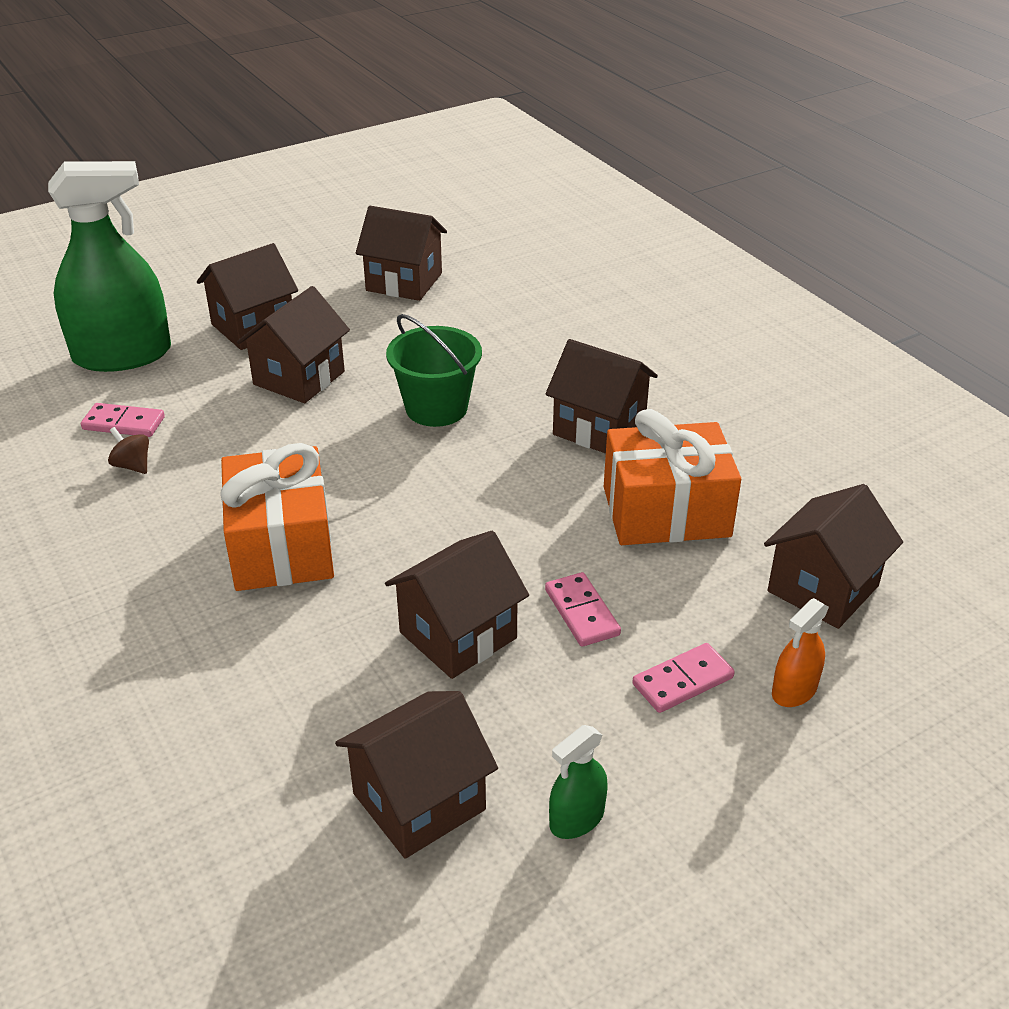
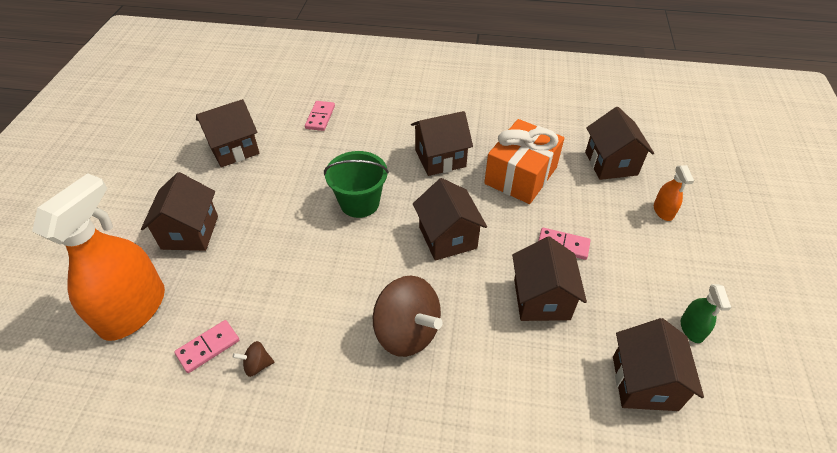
camera: 50 degrees left, 10 degrees up
(122, 355) = (133, 310): green spray bottle -> orange spray bottle
(281, 546) = (407, 332): orange gift -> brown spinning top
(299, 378) = (266, 240): brown house -> brown house (447, 237)
(682, 681) = (632, 240): pink domino -> pink domino (320, 117)

